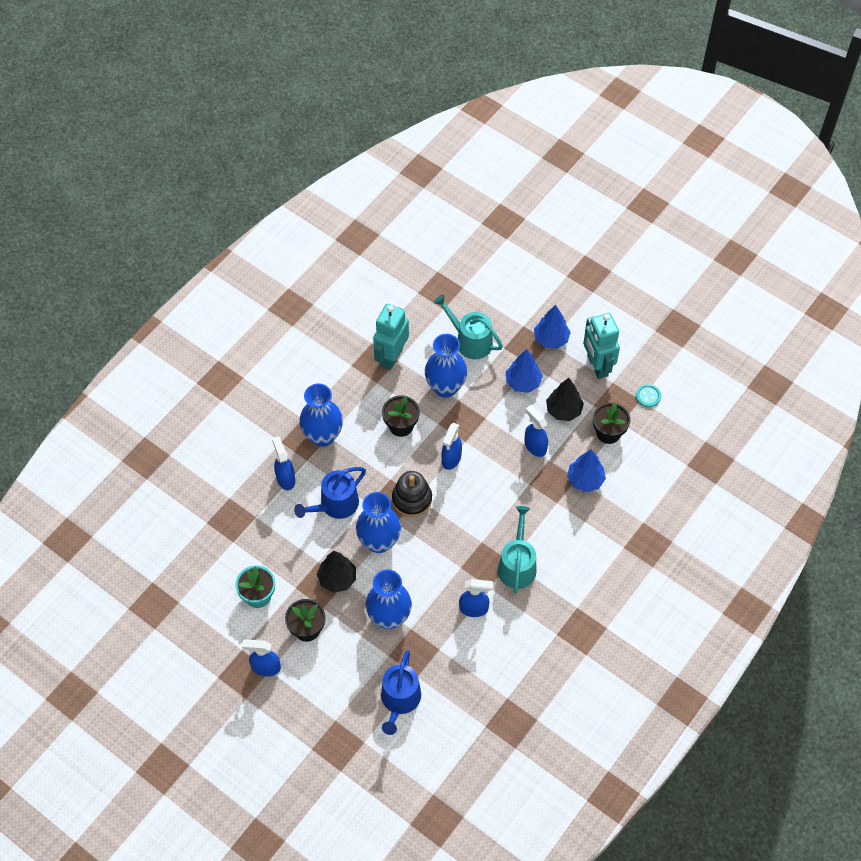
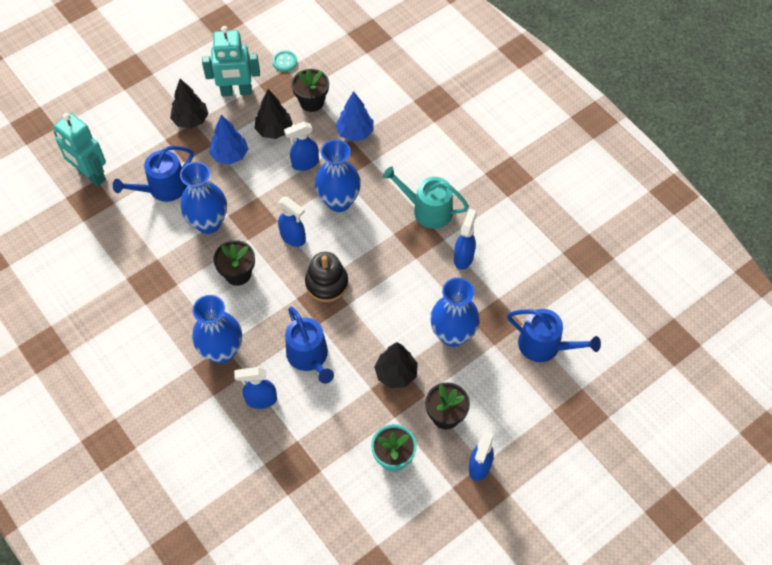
camera: 75 degrees left, 0 degrees up
(379, 541) = (365, 324): blue vase -> blue vase (339, 201)
(391, 357) = (151, 263): turquoise robot -> turquoise robot (91, 175)
(470, 341) = (163, 188): turquoise watering can -> blue watering can
(551, 339) = (191, 120): blue tree -> black tree

